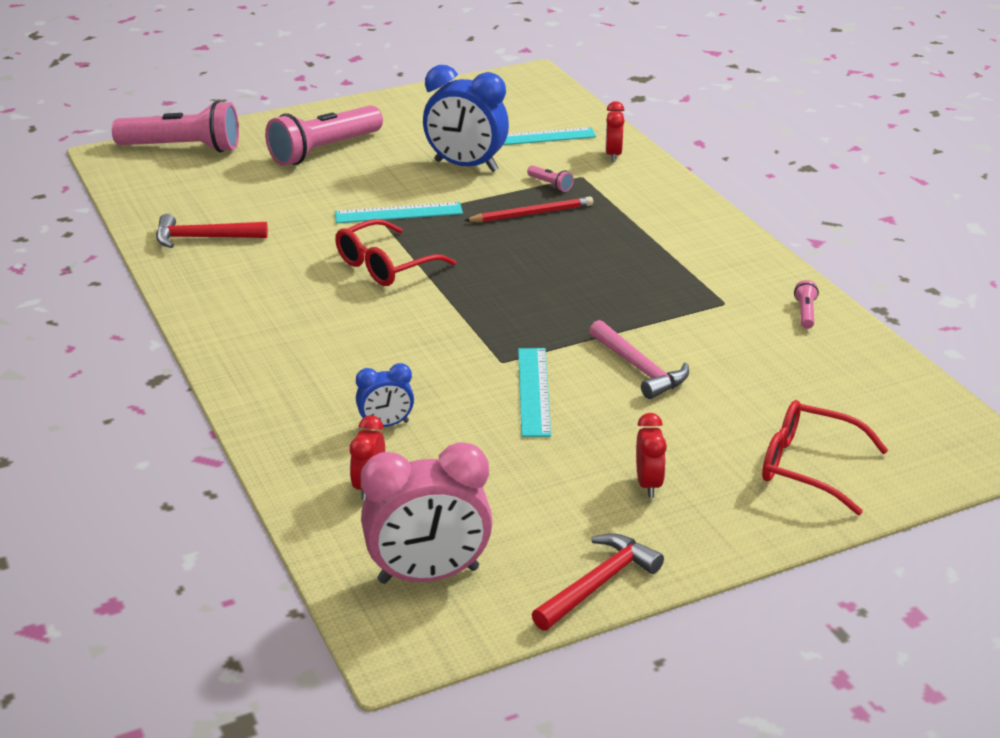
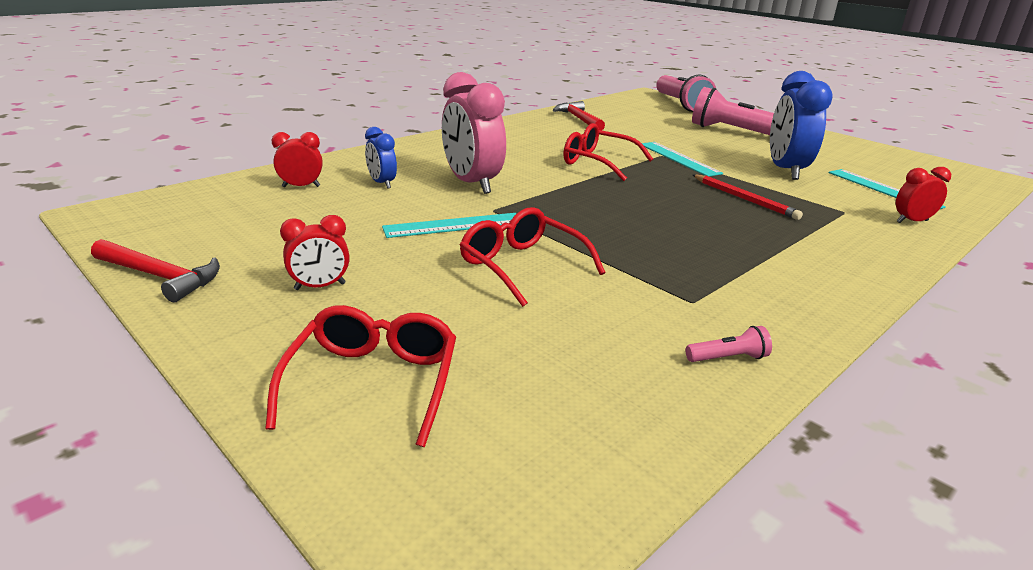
camera: 70 degrees right, 5 degrees down
(428, 575) = (188, 214): pink clock -> pink clock (472, 184)
(550, 185) = (807, 201): pink flashlight -> none
(639, 368) = (522, 266): pink hammer -> red glasses

